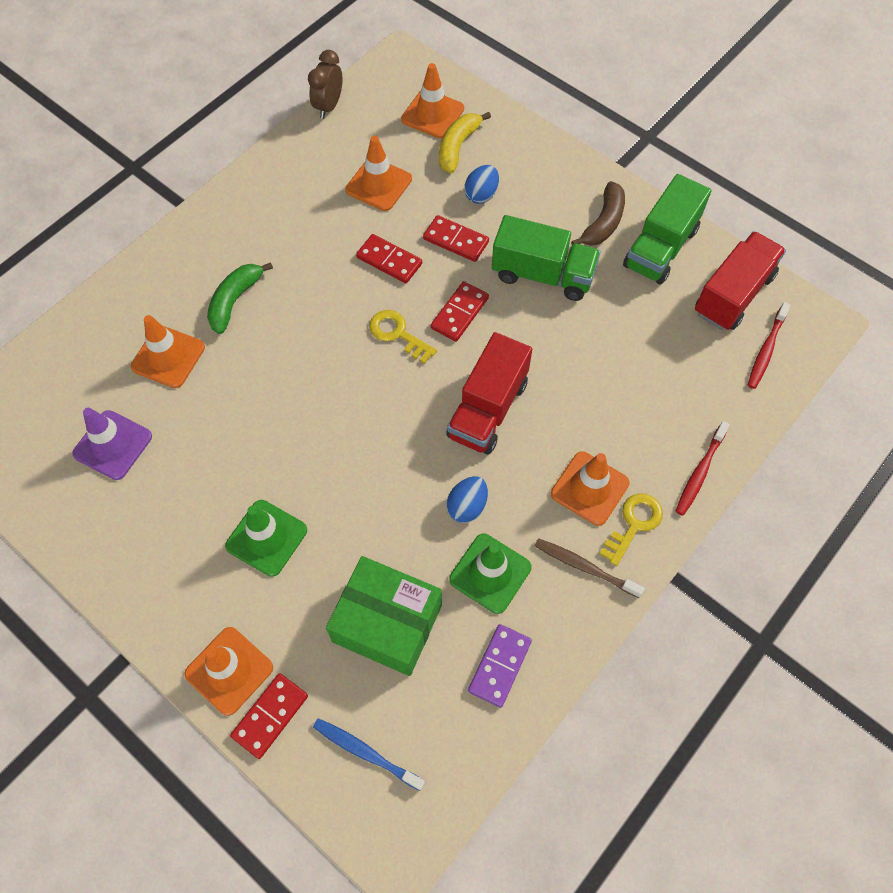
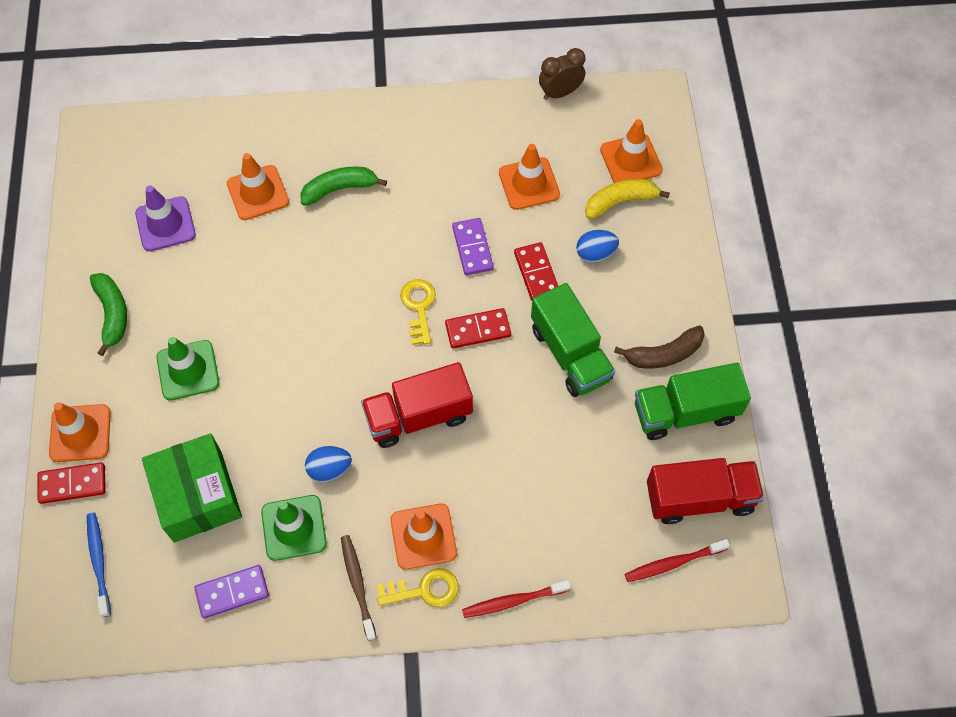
camera: 45 degrees right, 0 degrees up
(147, 553) = (112, 314): none -> green banana
(389, 260) = (472, 248): red domino -> purple domino

